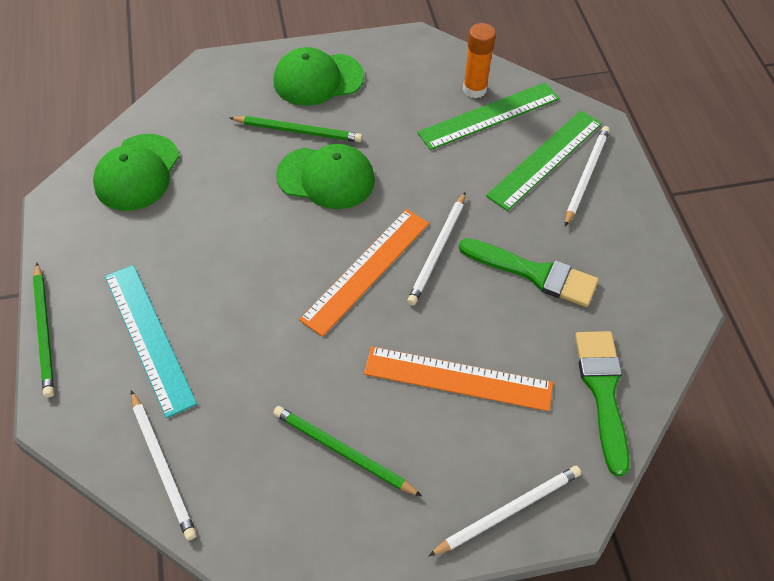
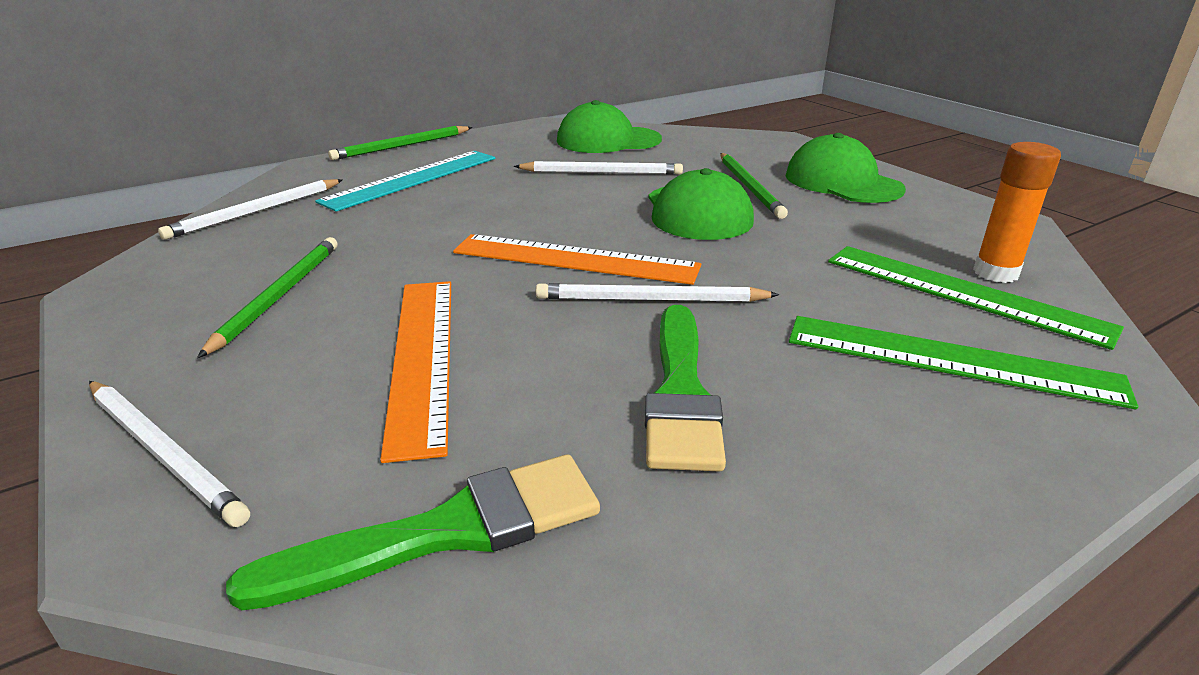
camera: 70 degrees right, 25 degrees down
(586, 176) = (976, 413): white pencil -> white pencil (602, 173)

